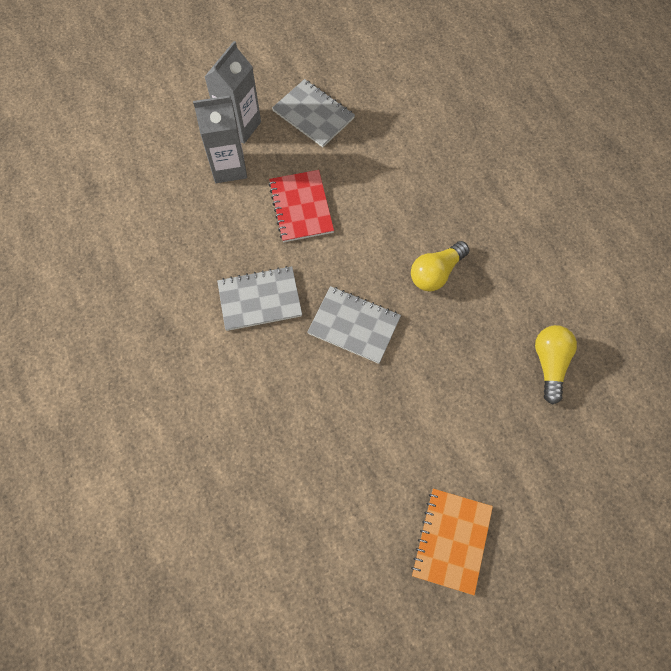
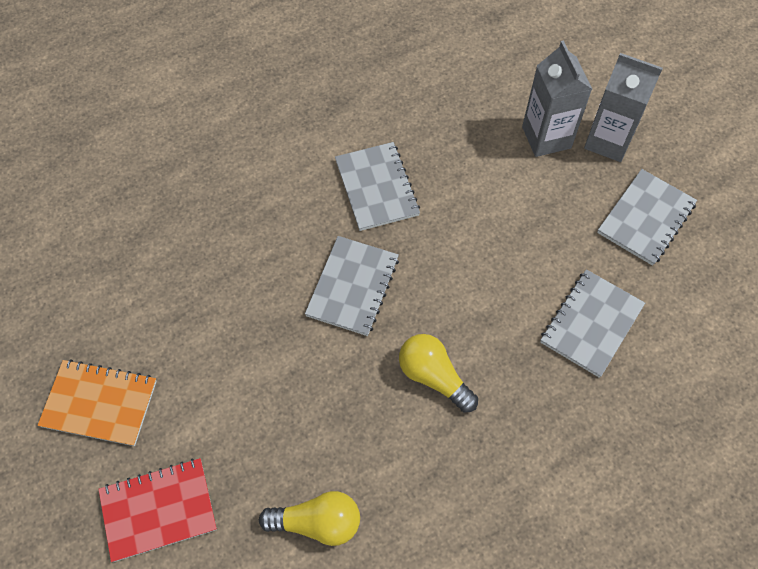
camera: 85 degrees right, 5 degrees down
(301, 207) = (504, 217): red notebook -> red notebook (158, 510)
(398, 164) = (591, 324): none -> grey notebook

